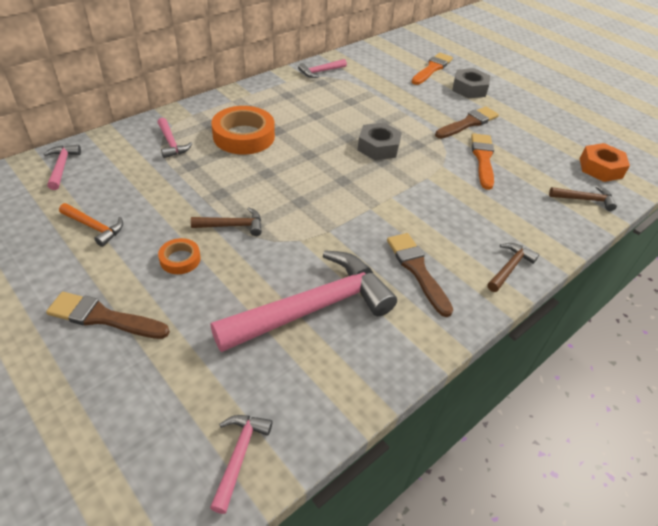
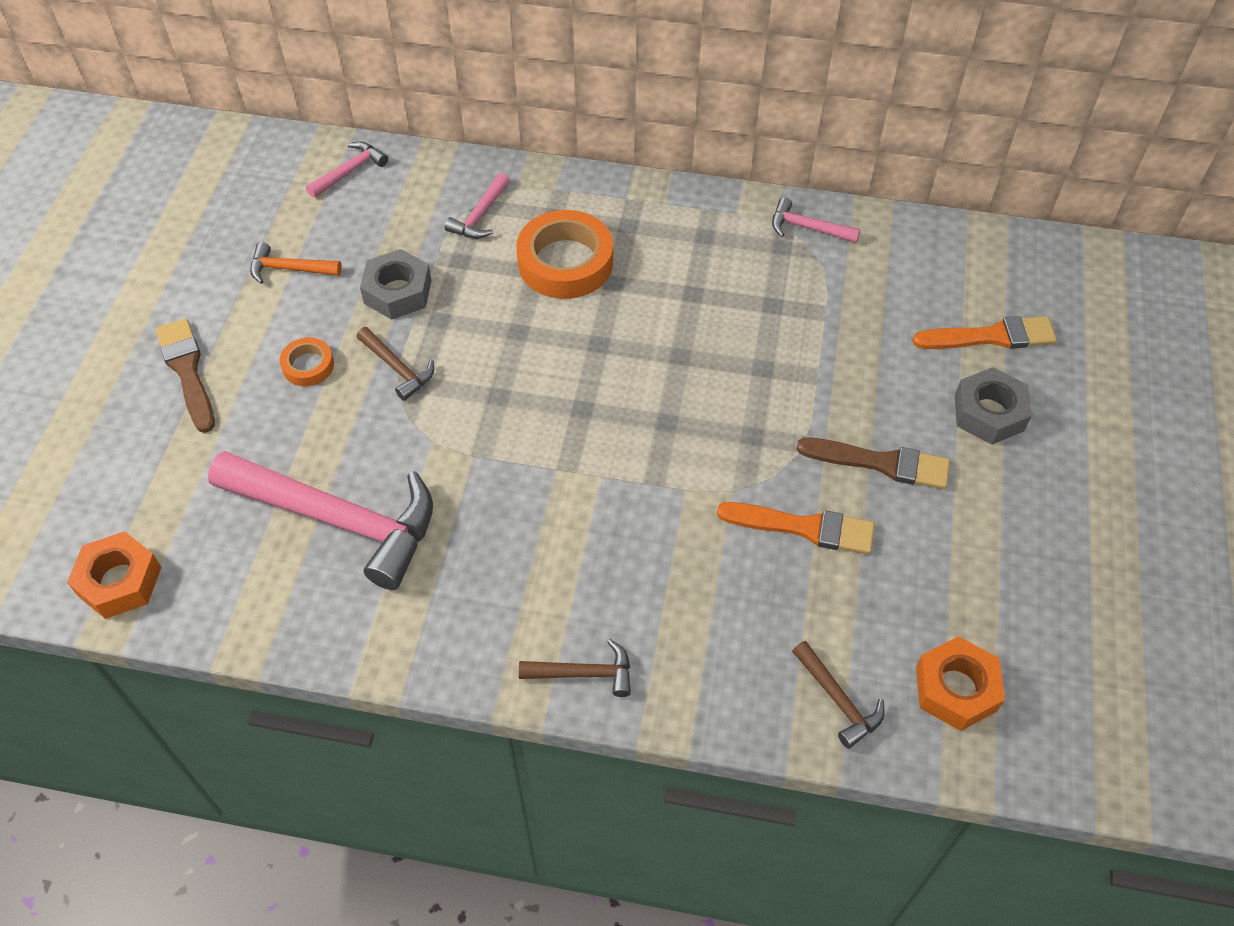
camera: 55 degrees right, 10 degrees up
(94, 227) = (290, 269): orange hammer -> orange hammer turned 105 degrees clockwise
(239, 456) = (119, 581): pink hammer -> orange nut
(378, 147) = (695, 400): grey nut -> grey nut (398, 292)
(417, 270) = (487, 579): brown brush -> none
(483, 159) = (804, 527): orange brush -> orange brush turned 45 degrees clockwise

